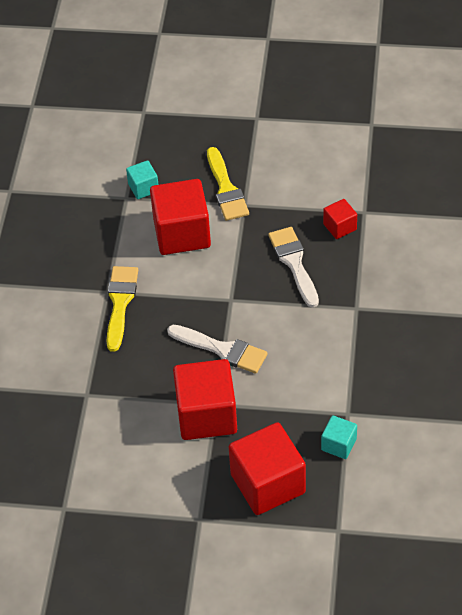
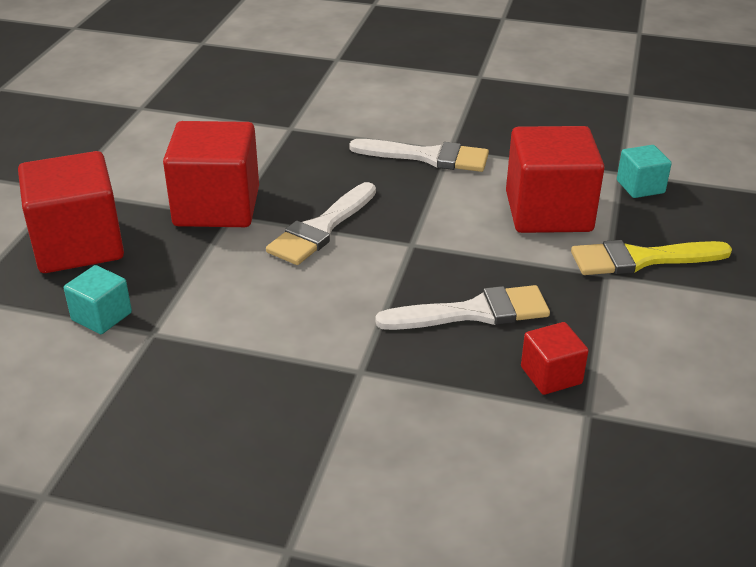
camera: 95 degrees right, 15 degrees down
(120, 303) = (428, 157): yellow brush -> white brush

